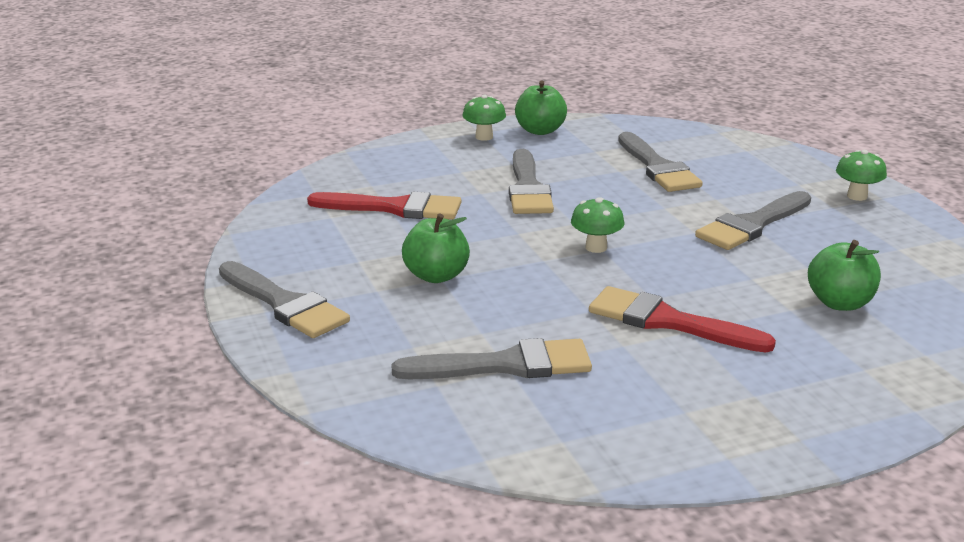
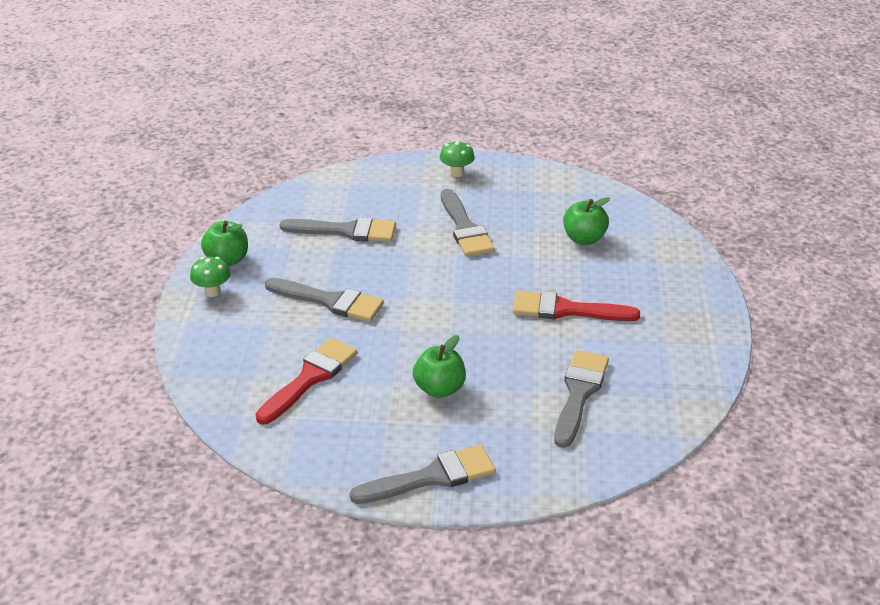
camera: 65 degrees left, 10 degrees up
(596, 247) = (449, 303): green mushroom -> none
(668, 322) = (566, 310): red brush -> red brush turned 45 degrees clockwise

